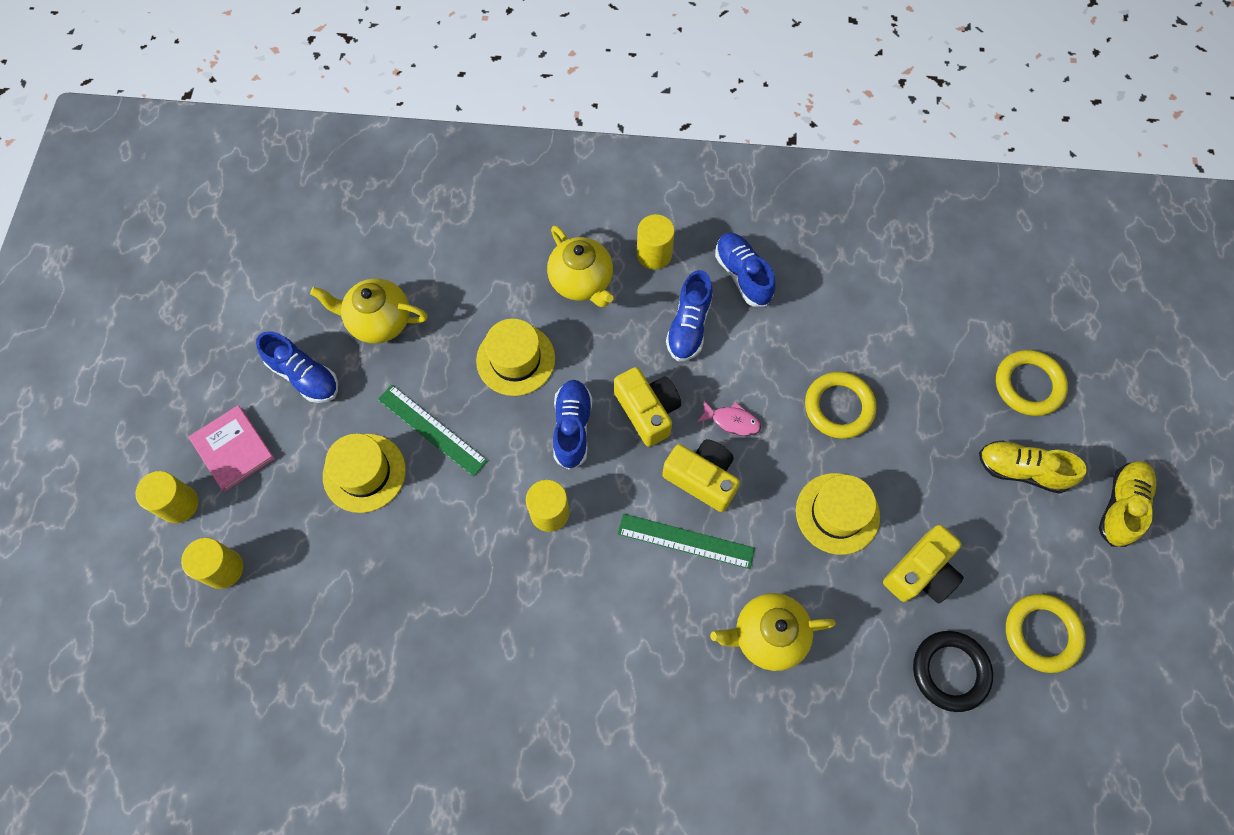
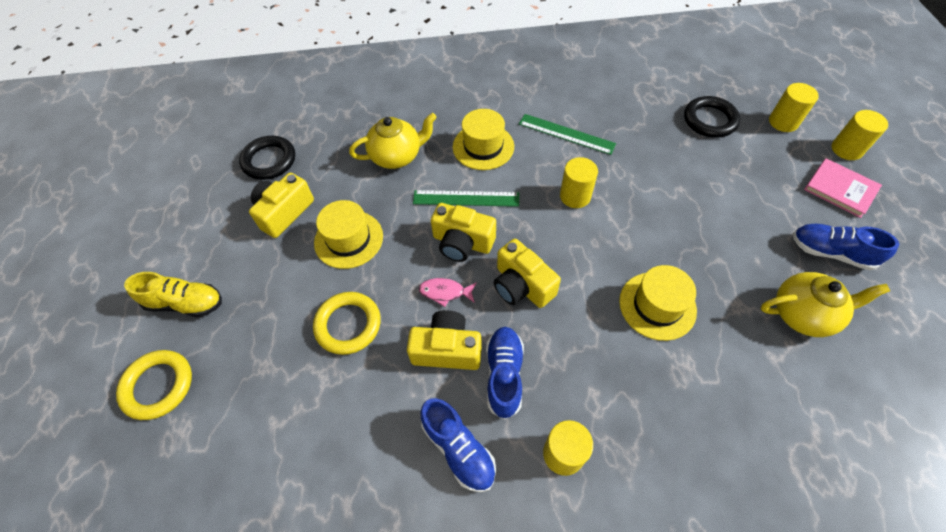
camera: 170 degrees right, 10 degrees down
(317, 597) = (709, 120): none -> black ring
(364, 473) = (729, 194): yellow hat -> yellow hat (483, 146)
(432, 429) = (696, 234): green ruler -> green ruler (566, 134)
(572, 428) = (582, 259): blue shoe -> none
(582, 282) = (629, 401): yellow teapot -> none
(739, 361) = (447, 349): none -> yellow camera
(1042, 633) = (198, 193): yellow ring -> none
(1121, 506) = (105, 291): yellow shoe -> none

